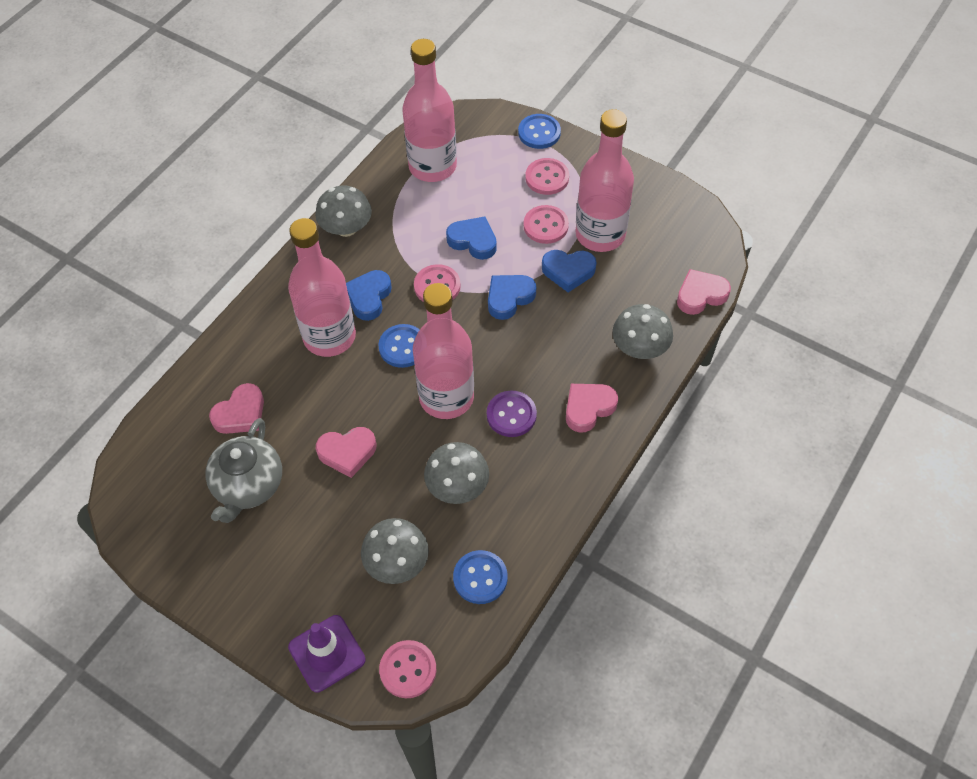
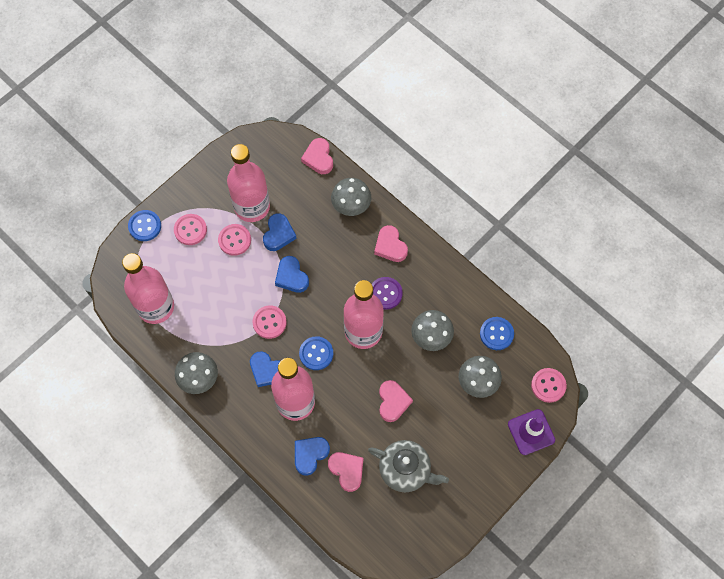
camera: 80 degrees left, 10 degrees up
(473, 241) = (235, 291): blue heart -> blue heart (310, 455)

